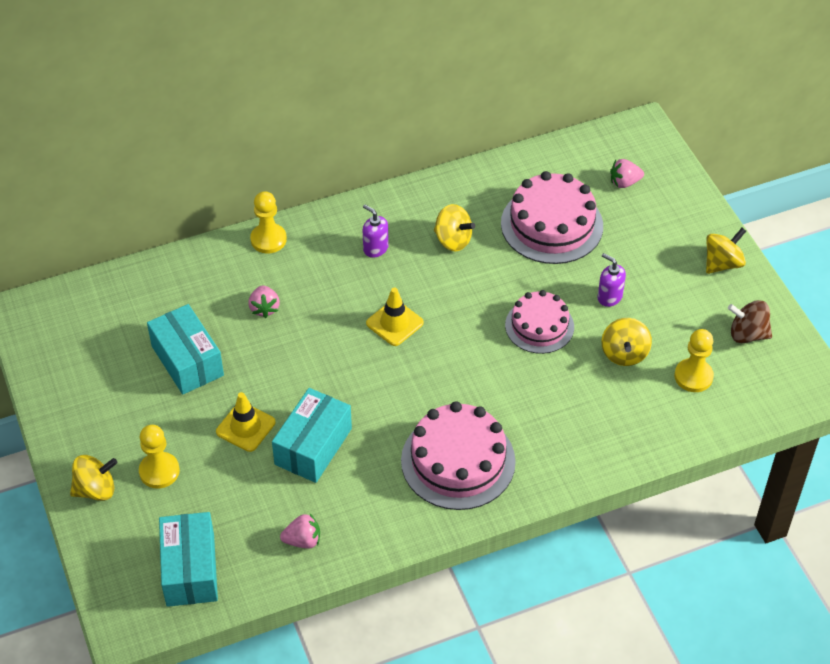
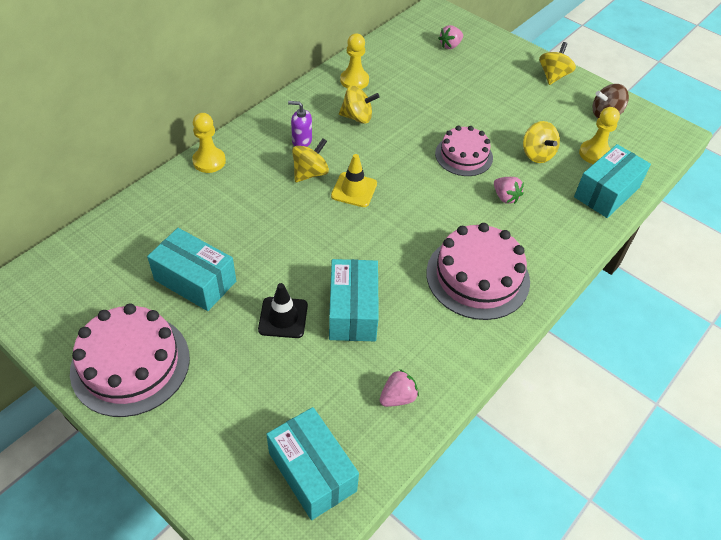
camera: 30 degrees left, 0 degrees up
(96, 489) = (172, 433): yellow spinning top -> yellow spinning top (310, 173)
(159, 471) = (226, 389): yellow pawn -> yellow pawn (354, 80)
(245, 427) = (283, 317): yellow traffic cone -> black traffic cone
(264, 308) = (239, 214): pink strawberry -> pink strawberry (505, 197)
(552, 225) = (421, 86): pink cake -> pink cake (130, 364)
(609, 297) = (497, 120): purple soap dispenser -> none
(670, 425) = (606, 192): none -> turquoise box

